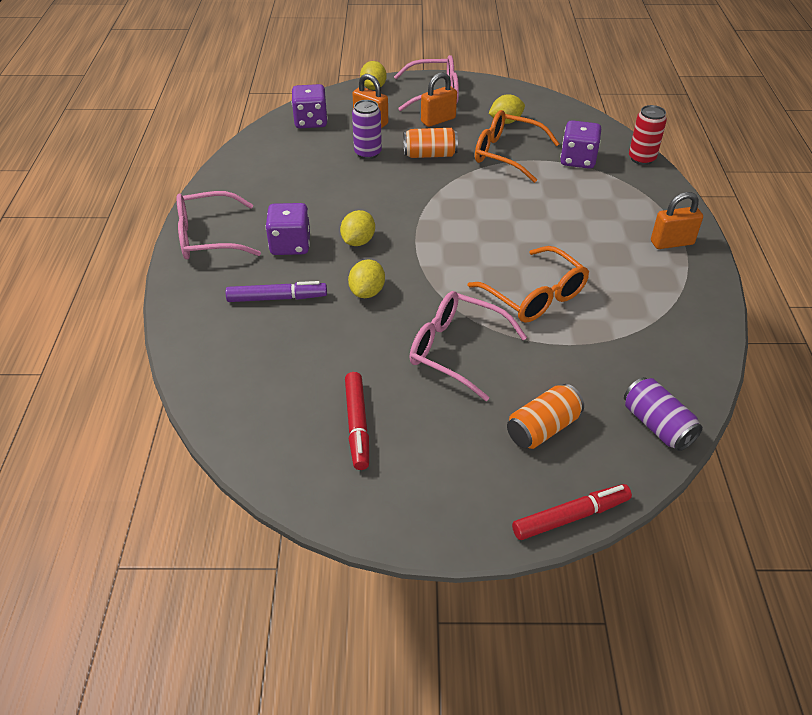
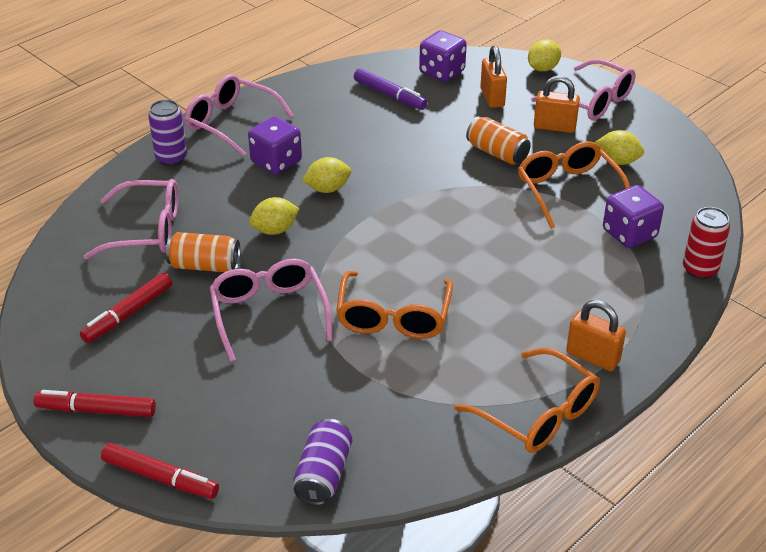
camera: 45 degrees right, 5 degrees down
(270, 355) = (147, 230): none -> pink glasses
(277, 298) = (209, 194): purple marker -> purple marker (389, 95)
(368, 153) = (447, 123): purple can -> purple can (171, 158)
(451, 511) = (97, 410): none -> red marker
(543, 428) = (239, 410): orange can -> orange can (205, 266)
(699, 295) = (538, 414): none -> orange glasses

